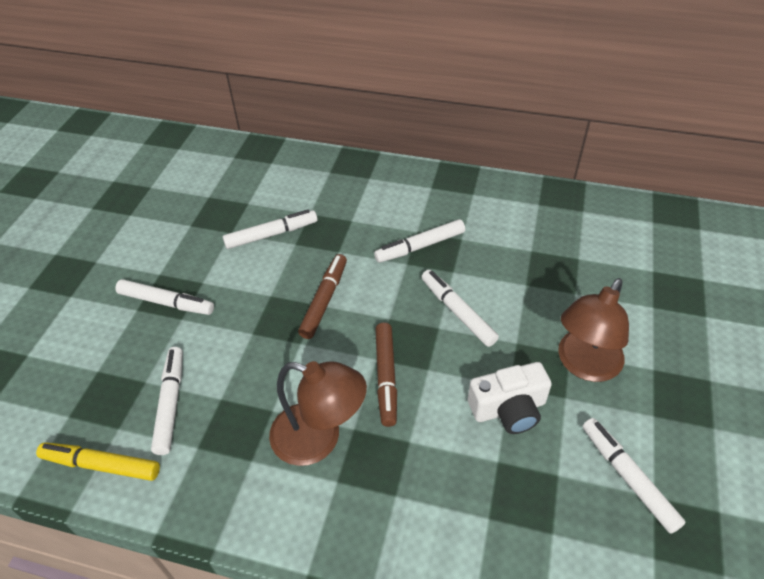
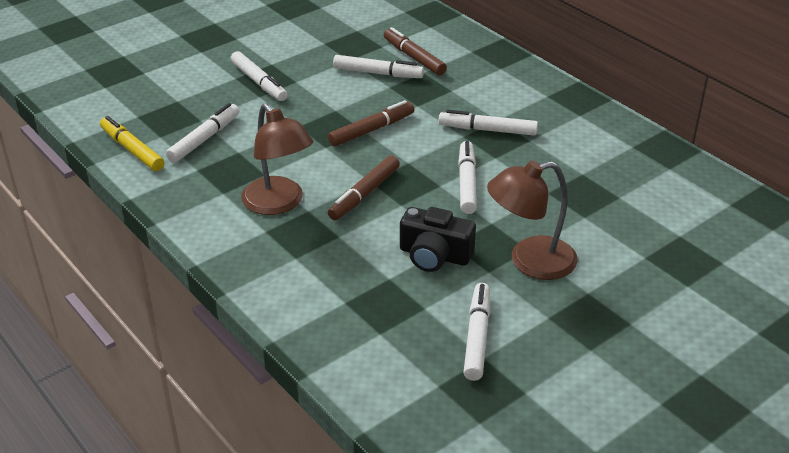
camera: 35 degrees right, 10 degrees down
(287, 202) = (414, 57): none -> brown marker
(508, 409) = (434, 255): white camera -> black camera

